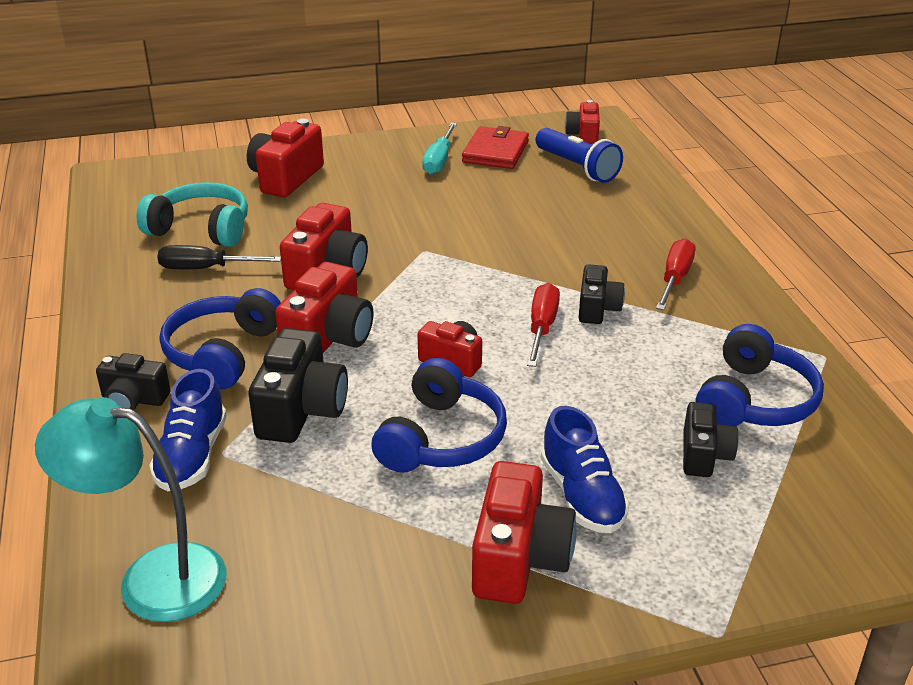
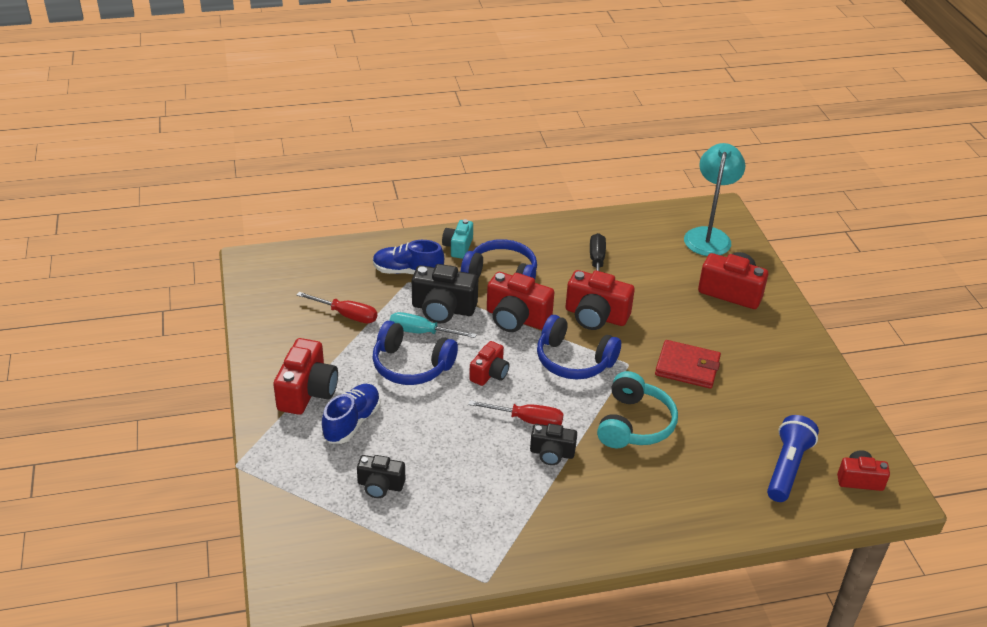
camera: 90 degrees right, 5 degrees up
(134, 400) = (458, 247): black camera -> turquoise camera
(152, 578) = (321, 266): turquoise lamp -> turquoise lamp (708, 236)
(201, 229) = (648, 256): turquoise headphones -> turquoise headphones (634, 424)
(439, 161) = (780, 377): turquoise screwdriver -> turquoise screwdriver (421, 332)
(495, 152) = (806, 414): red wallet -> red wallet (687, 367)
(519, 558) = (307, 392): red camera -> red camera turned 90 degrees counterclockwise
(577, 167) = (787, 467): blue flashlight -> blue flashlight turned 150 degrees clockwise
(582, 496) = (352, 422): blue shoe -> blue shoe turned 135 degrees clockwise
(675, 278) = (597, 506): red screwdriver -> red screwdriver (347, 315)
(754, 400) = (435, 524): blue headphones -> blue headphones (573, 360)

